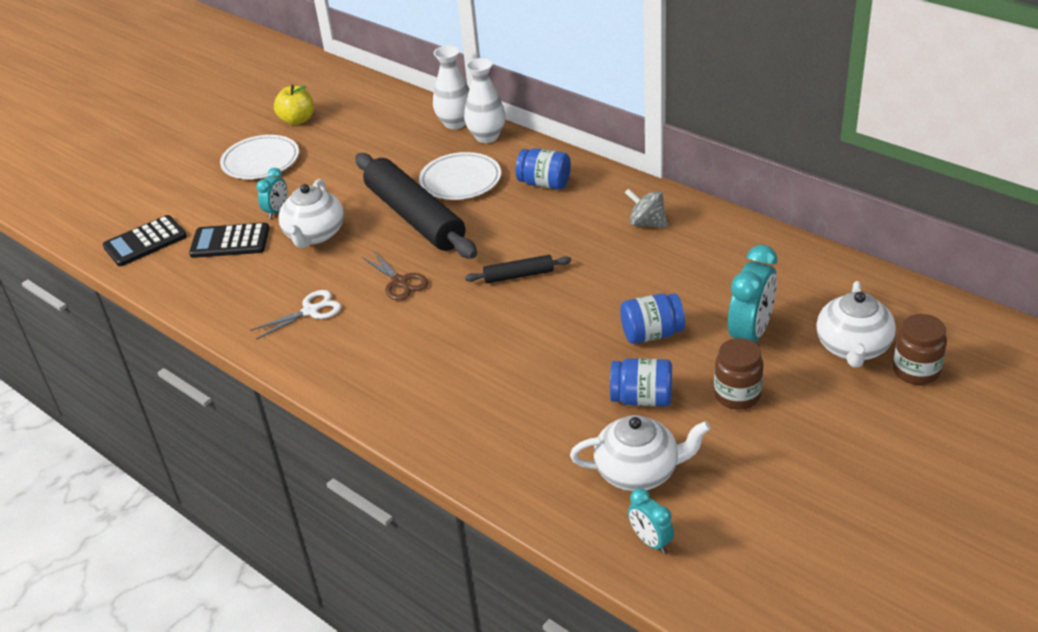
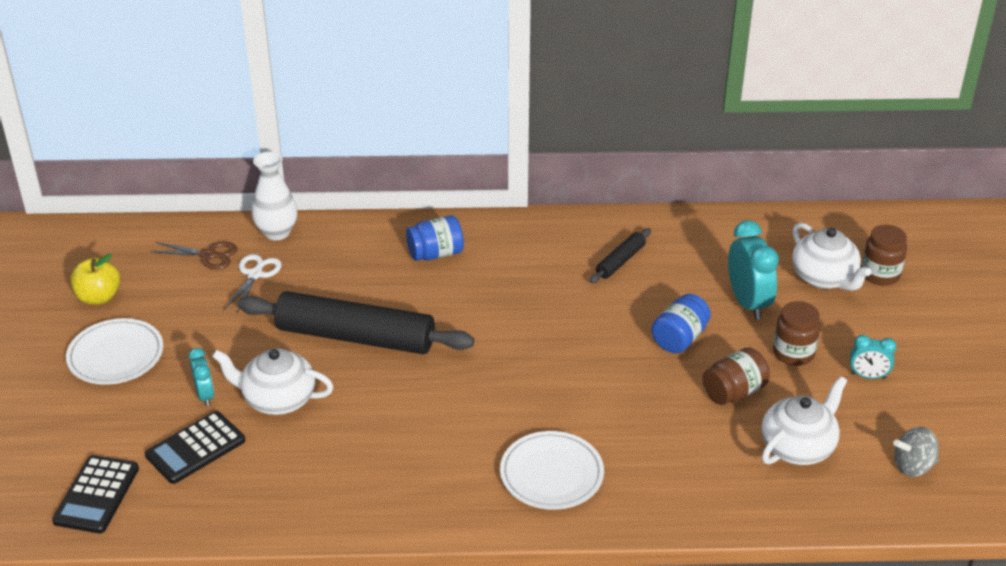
camera: 45 degrees left, 0 degrees up
(311, 311) = (371, 468): white scissors -> white scissors (255, 274)
(314, 235) = (278, 399): white teapot -> white teapot turned 135 degrees clockwise
(400, 282) = (420, 401): brown scissors -> brown scissors (208, 255)
(460, 180) = (354, 284): white plate -> white plate (551, 474)
(487, 137) = (325, 233): white vase -> none
(518, 275) = (516, 343): black rolling pin -> black rolling pin (620, 261)
(642, 398) = (734, 392): blue jar -> brown jar
(647, 223) = (565, 250): grey spinning top -> grey spinning top (913, 466)
(650, 541) = (865, 490): turquoise clock -> turquoise clock (868, 376)

